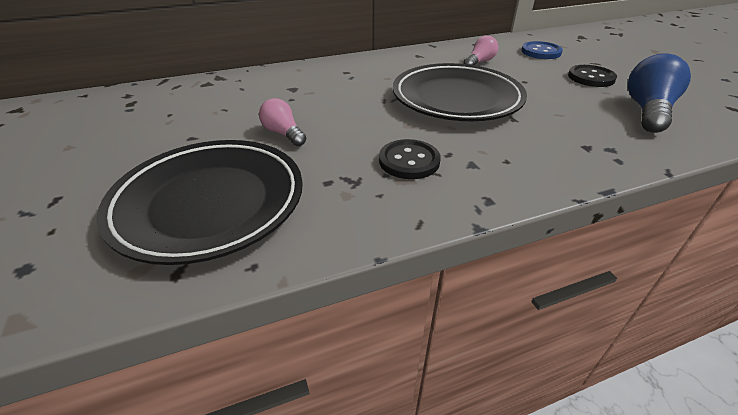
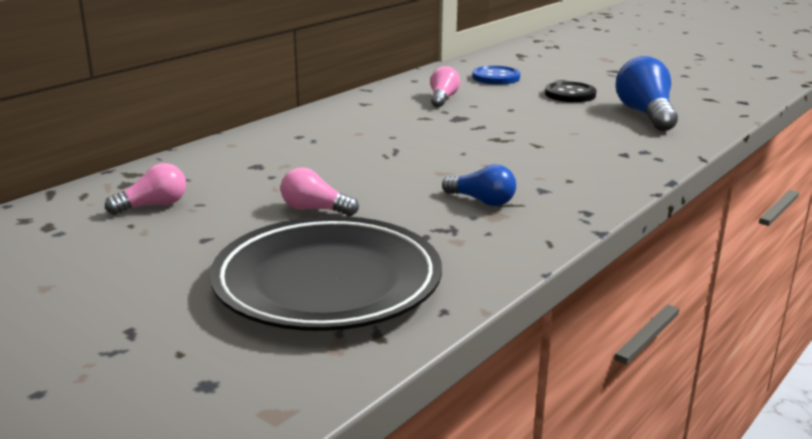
camera: 30 degrees left, 15 degrees down
(198, 103) = (153, 205): none -> pink light bulb
(409, 161) = (482, 201): black button -> blue light bulb
(456, 99) = (461, 139): black plate -> none

